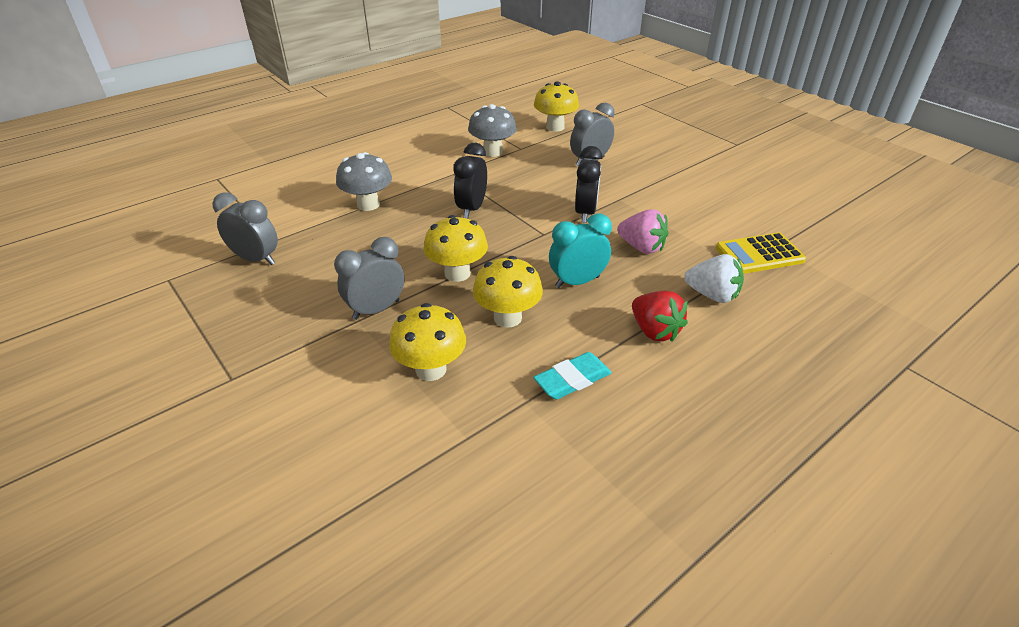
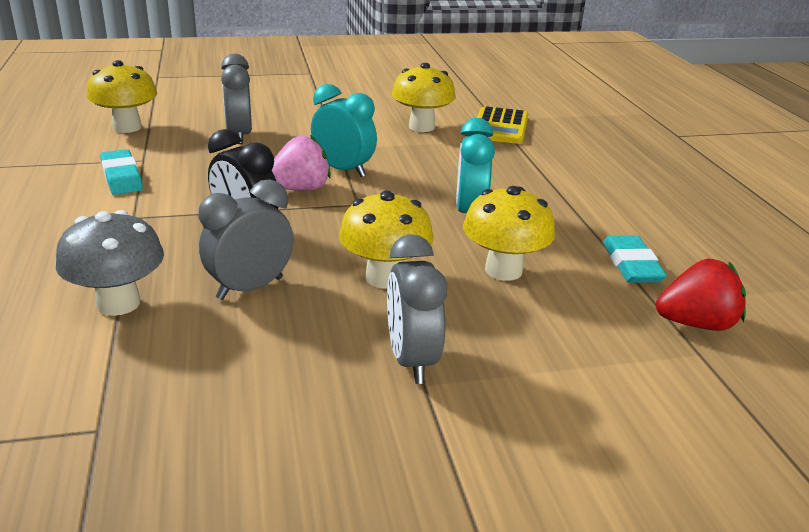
camera: 65 degrees left, 10 degrees down
(256, 259) = (140, 463): grey clock -> grey clock (250, 288)
(431, 369) = (569, 347): yellow mushroom -> yellow mushroom (421, 127)
(492, 152) = (122, 177): grey mushroom -> turquoise eraser
(585, 213) = (343, 170): black clock -> turquoise clock
(641, 247) = (439, 166): pink strawberry -> pink strawberry (300, 189)
(654, 331) = (580, 203): red strawberry -> red strawberry (696, 324)
(712, 295) = (544, 163): white strawberry -> none

